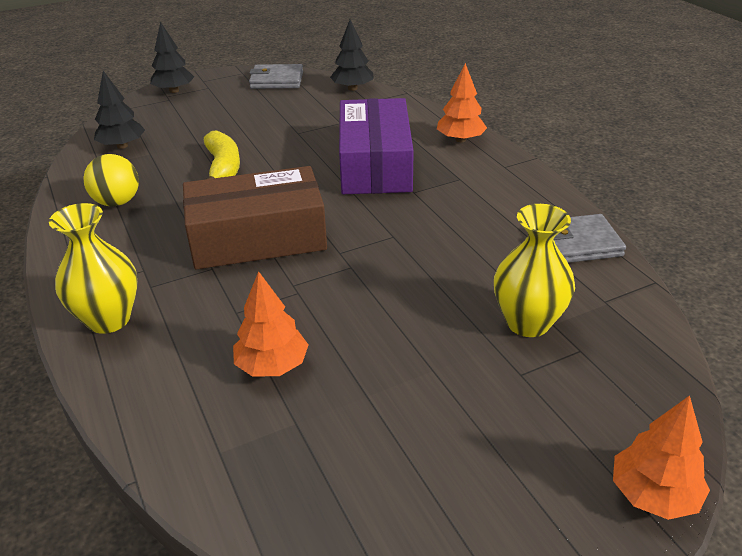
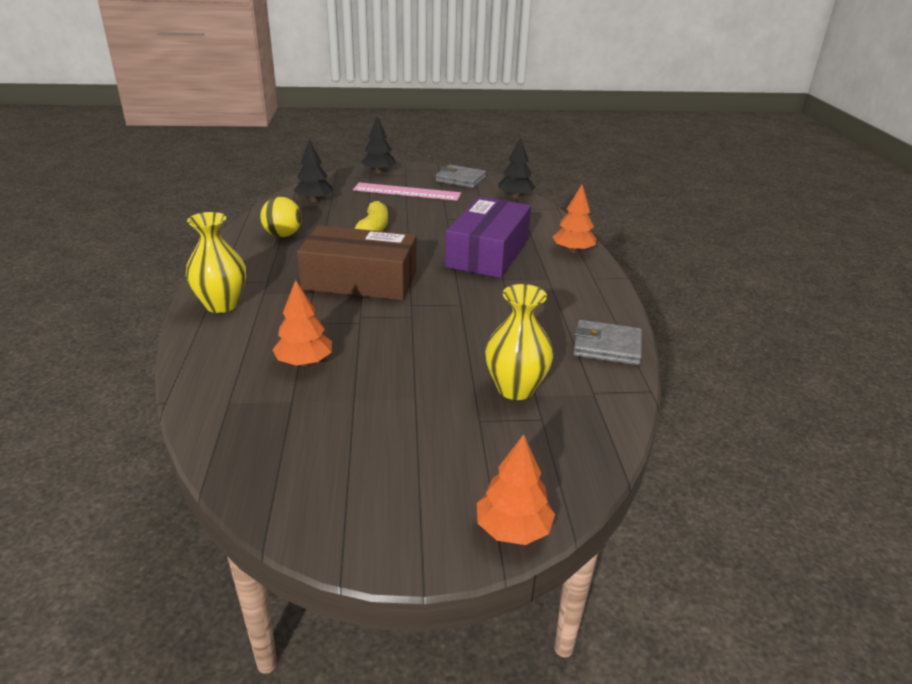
camera: 20 degrees right, 5 degrees down
(227, 109) = (407, 192): none -> pink ruler

